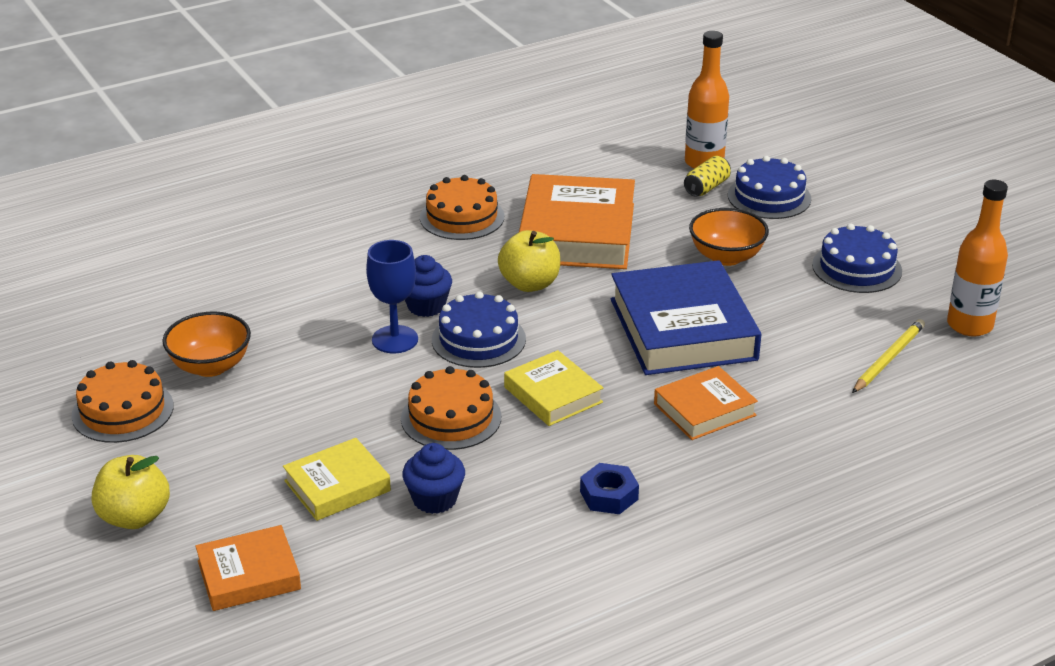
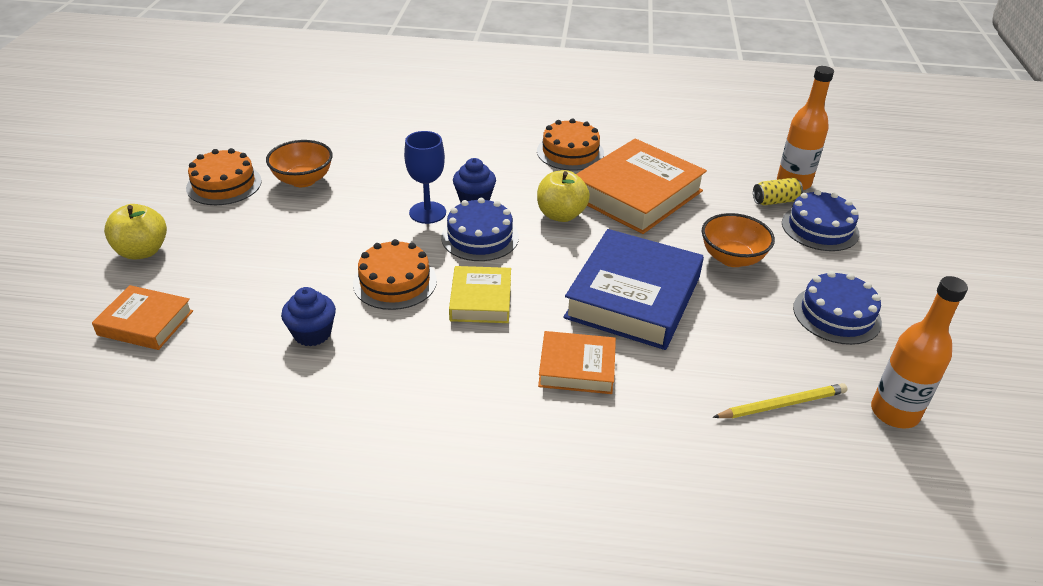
camera: 35 degrees right, 5 degrees up
(337, 486) = (269, 292): yellow book -> none
(609, 495) = (426, 396): blue nut -> none

